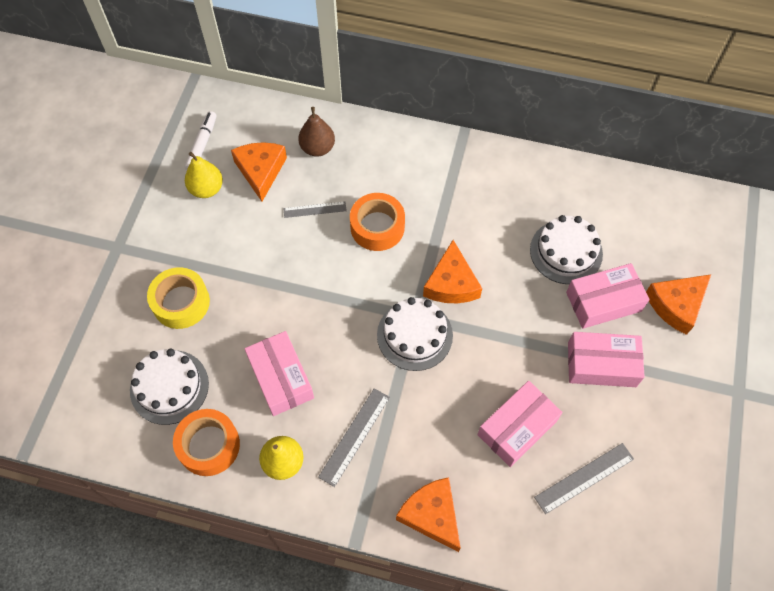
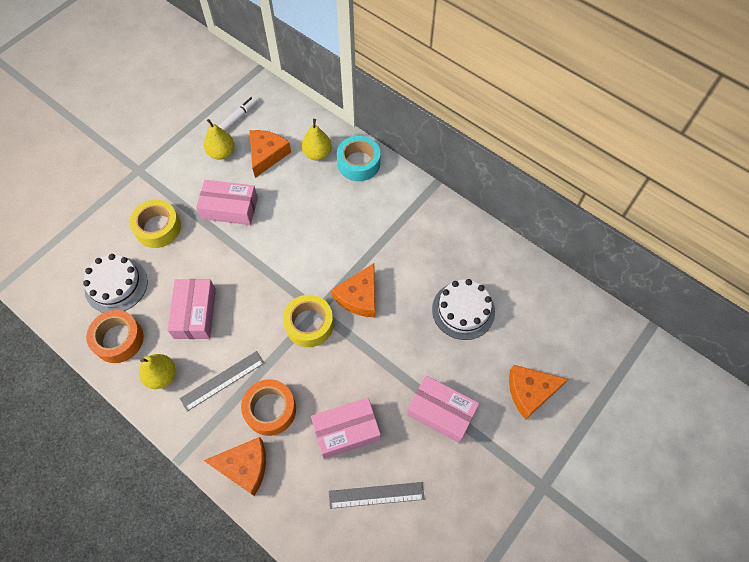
camera: 25 degrees right, 0 degrees up
(315, 209) = (289, 199): grey ruler -> none
(317, 148) = (317, 154): brown pear -> yellow pear
(369, 141) = (358, 163): none -> turquoise tape
(377, 227) = (328, 230): orange tape -> orange tape (270, 410)
(414, 335) = (309, 324): white cake -> yellow tape
(432, 515) = (244, 467): orange cheese -> orange cheese turned 105 degrees clockwise
(603, 301) = (471, 363): pink box -> pink box (229, 208)

